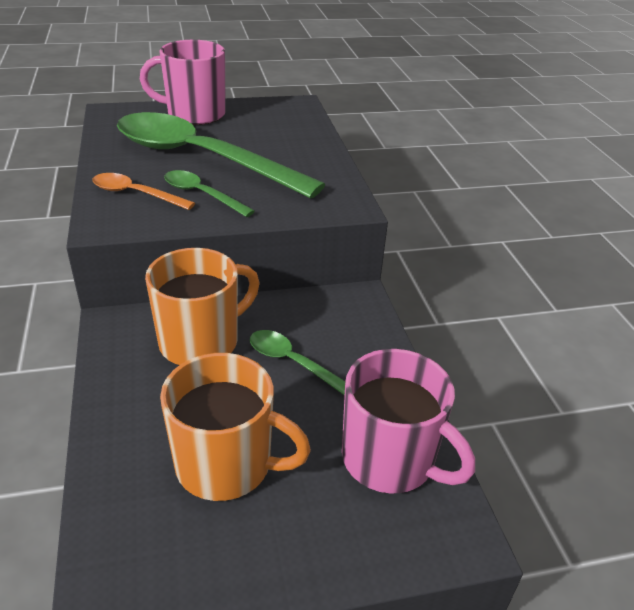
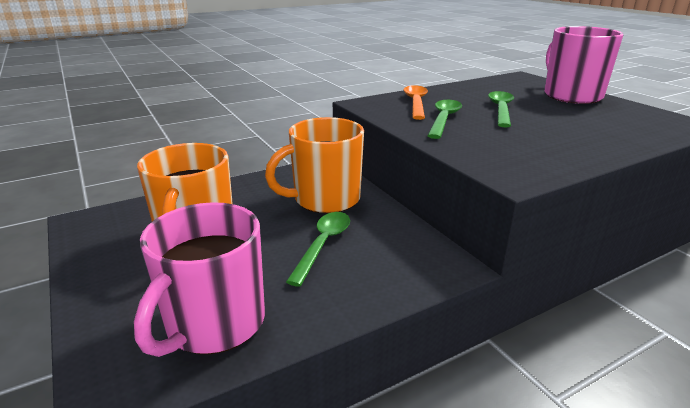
camera: 75 degrees right, 10 degrees down
(200, 158) = (500, 109): green spoon -> green spoon, size x0.43
(201, 341) = (325, 199): orange mug -> orange mug turned 120 degrees clockwise

